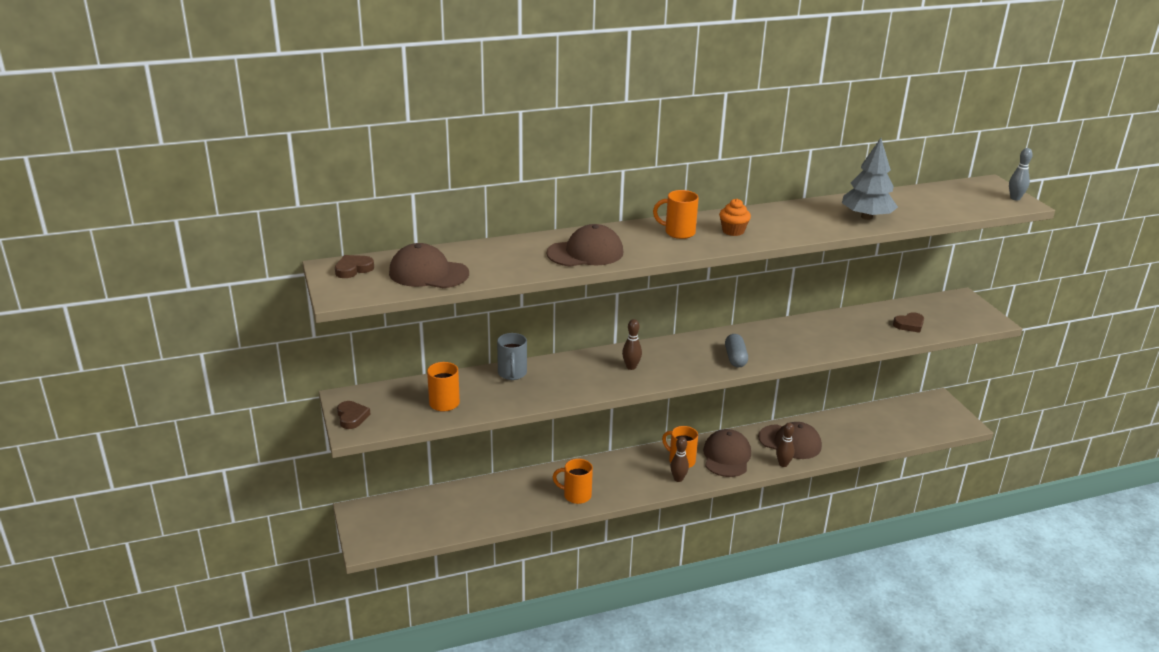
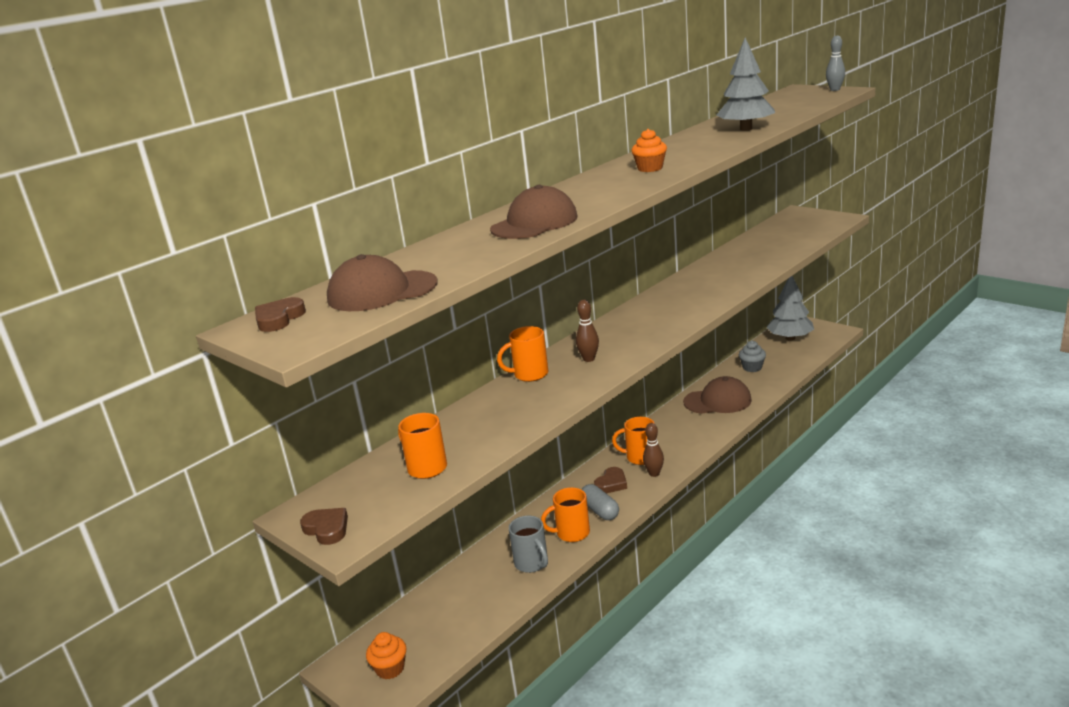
camera: 25 degrees left, 5 degrees down
(384, 528) = (390, 668): none -> orange cupcake
(512, 374) = (473, 412): grey mug -> grey mug (532, 563)
(678, 232) = (601, 184): orange mug -> orange mug (529, 374)
(726, 456) = (677, 436): brown cap -> none
(735, 358) = (676, 316): grey capsule -> grey capsule (600, 510)
(783, 464) = (732, 420): brown bowling pin -> none
(851, 425) = (752, 367): none -> grey cupcake
(909, 325) = (784, 242): brown heart -> brown heart (611, 483)
(915, 412) = (790, 338): none -> grey tree

